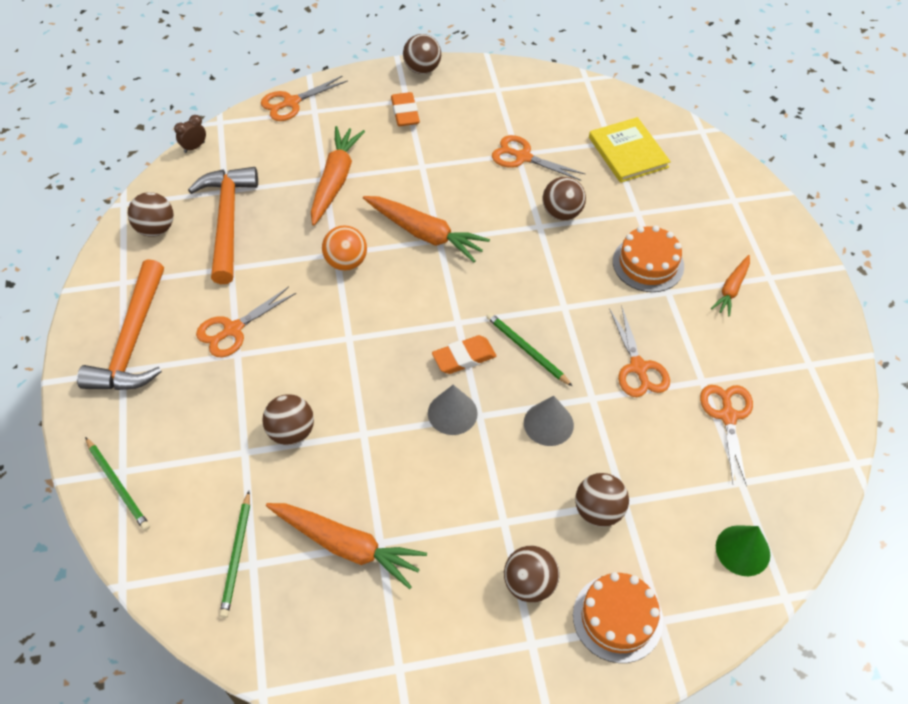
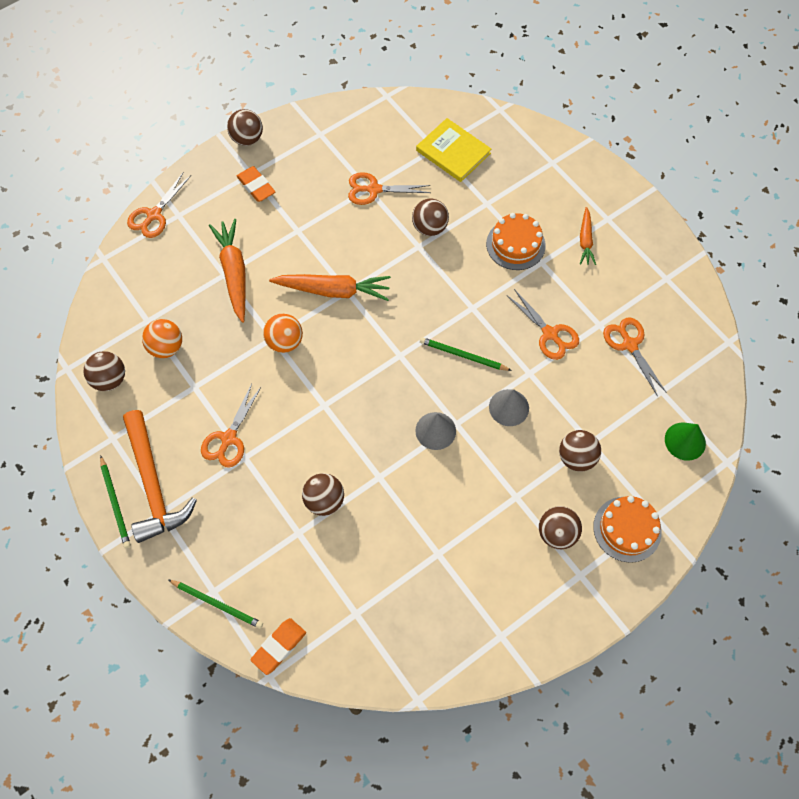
camera: 25 degrees left, 10 degrees up
(194, 147) = (95, 291): brown clock -> none
(227, 221) = (166, 347): orange hammer -> orange ball
(237, 556) = (340, 613): green pencil -> green pencil (115, 503)
(346, 546) = (415, 568): orange carrot -> none
(464, 358) = (420, 382): orange eraser -> orange eraser (279, 647)

